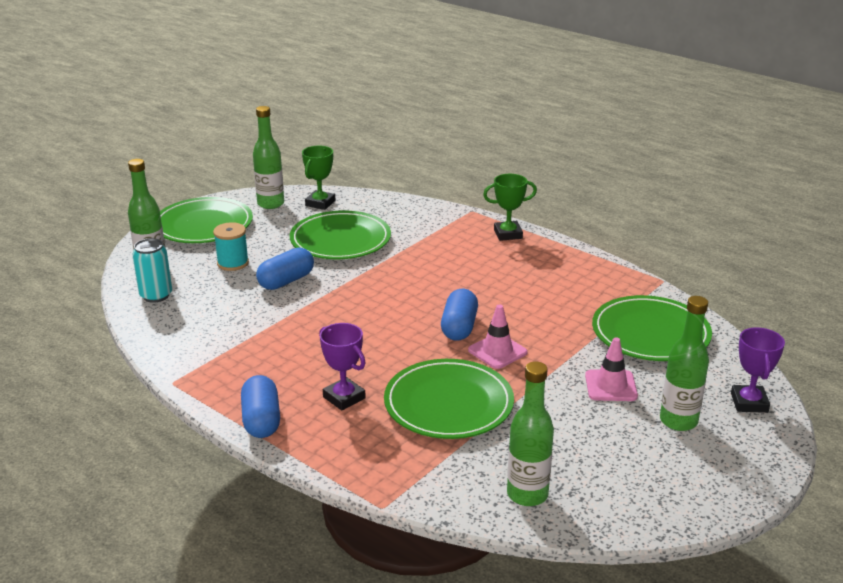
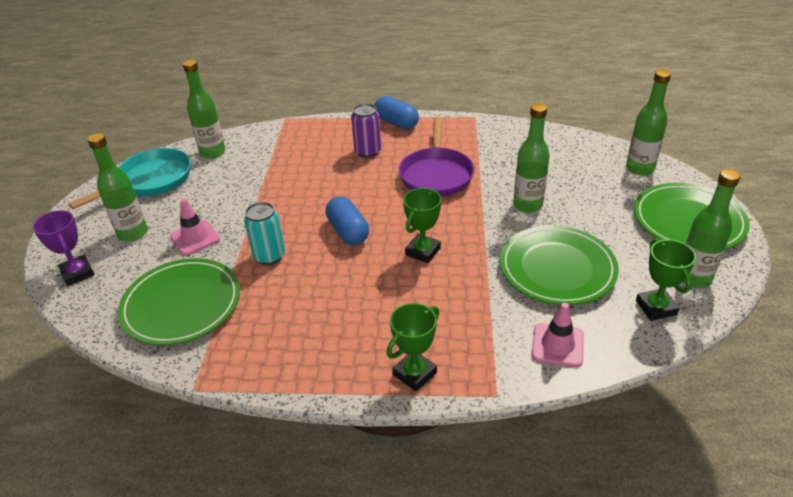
camera: 145 degrees right, 10 degrees up
(156, 295) = (587, 152): turquoise can -> turquoise can (269, 256)
(233, 263) = (592, 199): turquoise spool -> none
(286, 281) = (527, 205): blue capsule -> green bottle
(315, 339) = (436, 174): none -> purple pan
(344, 397) = (368, 151): purple trophy -> purple can
(417, 287) = (423, 251): none -> green trophy
(448, 404) = (300, 176): green plate -> none
(497, 351) = (300, 226): pink traffic cone -> pink traffic cone (557, 345)
(633, 487) = (151, 181): none -> turquoise pan

